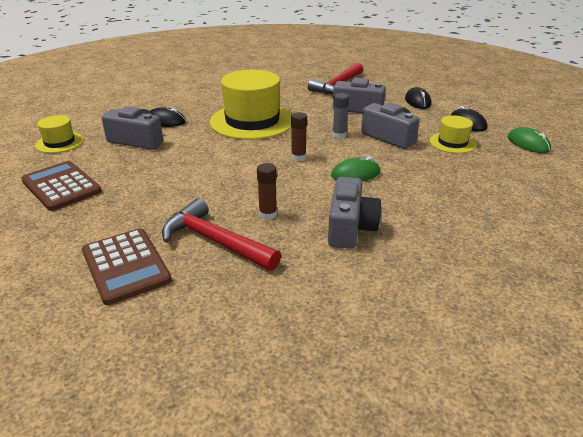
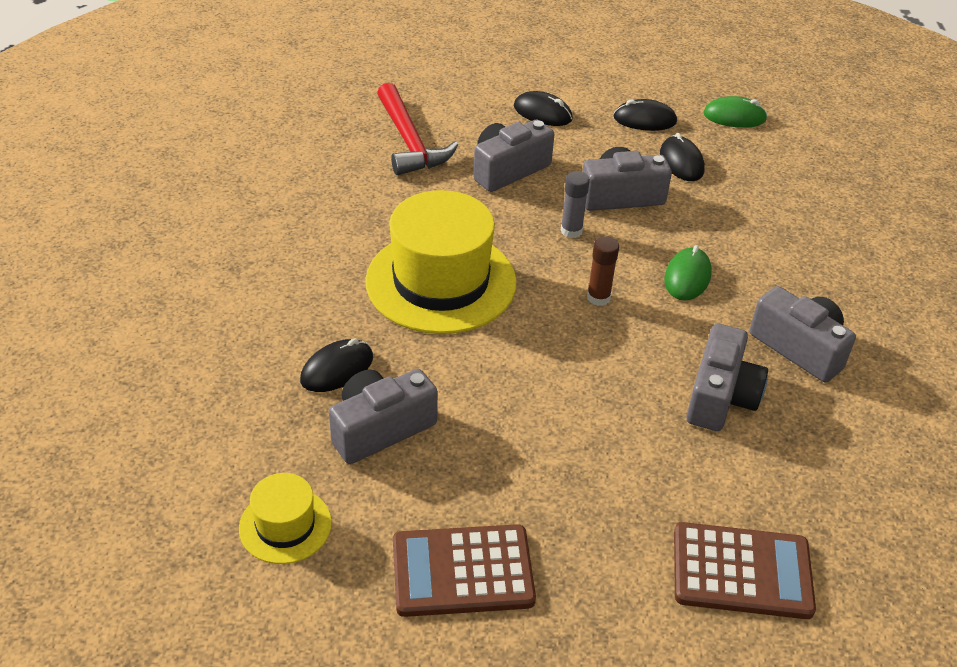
camera: 55 degrees left, 10 degrees up
(215, 241) = (745, 469): red hammer -> none
(268, 214) = (720, 396): brown glue stick -> grey camera
(452, 143) = (681, 162): yellow hat -> black mouse

